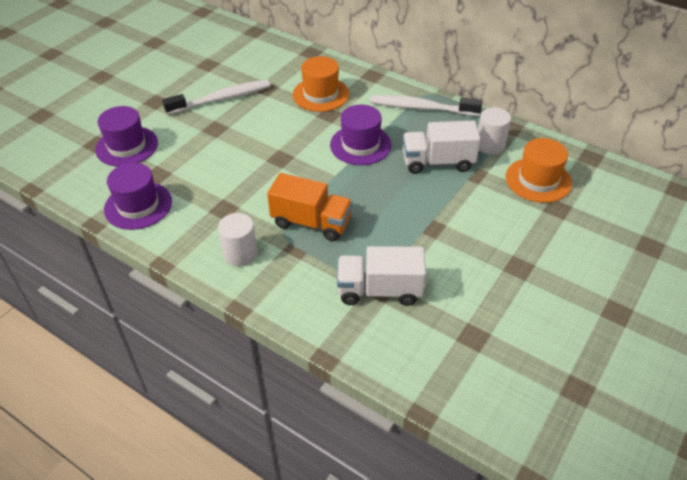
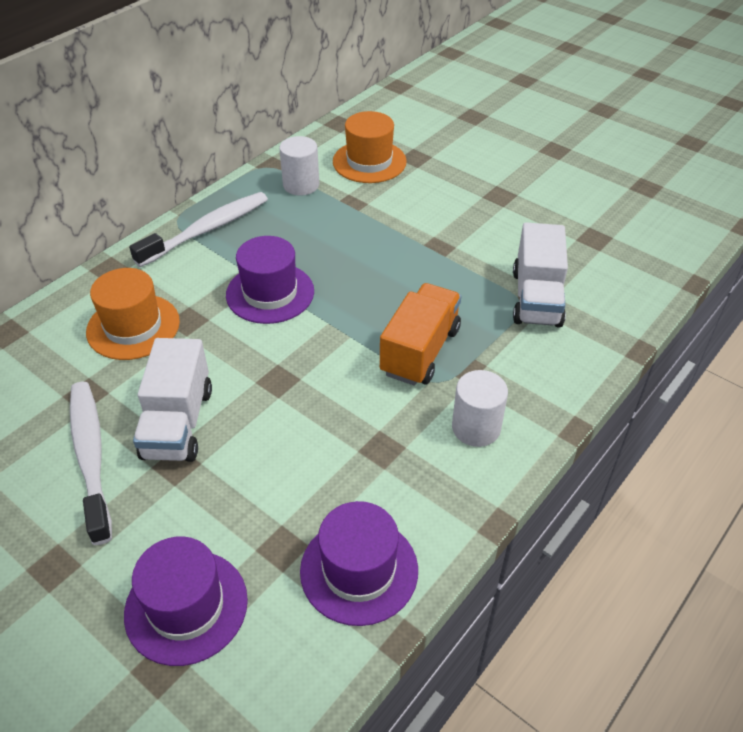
camera: 85 degrees left, 0 degrees up
(421, 108) = (207, 230): white toothbrush -> white toothbrush turned 150 degrees counterclockwise
(437, 162) = (323, 229): white truck -> white truck (178, 423)

